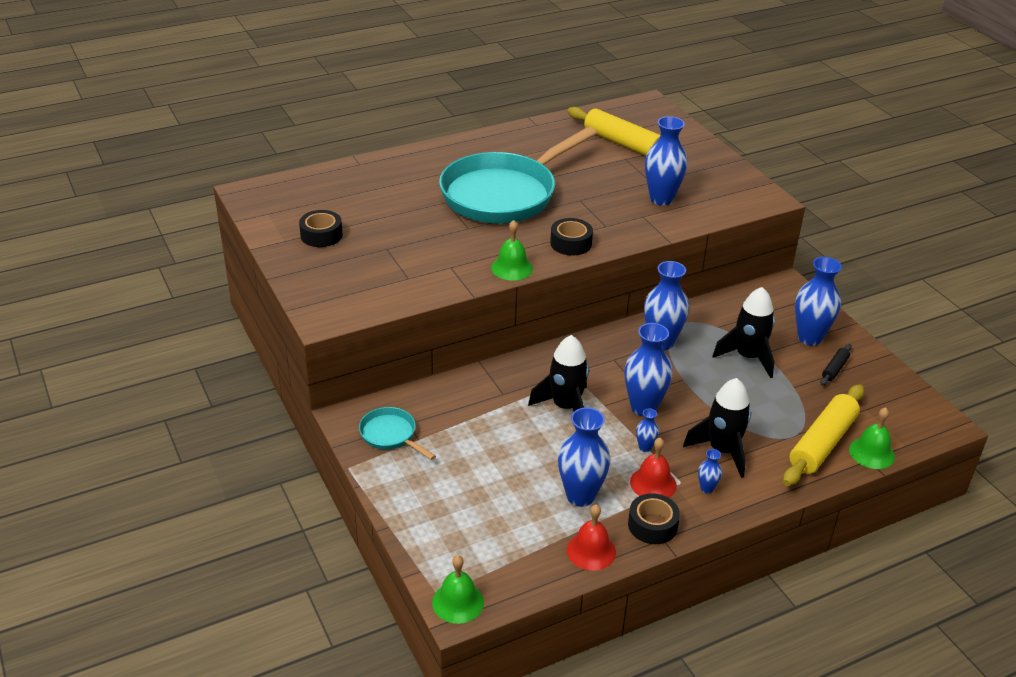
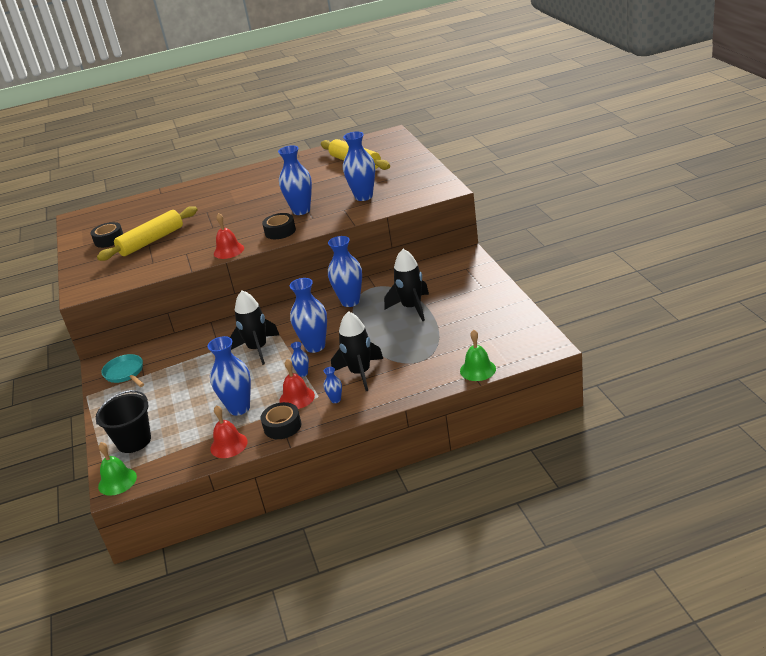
camera: 15 degrees right, 5 degrees down
(453, 541) = (134, 441): none -> black bucket
(504, 194) = (250, 203): turquoise pan -> none
(512, 268) = (228, 250): green bell -> red bell
(809, 338) = (467, 291): blue vase -> blue vase (301, 210)
(822, 443) = (441, 365): yellow rolling pin -> yellow rolling pin (151, 241)
(834, 369) = (477, 312): black rolling pin -> none

